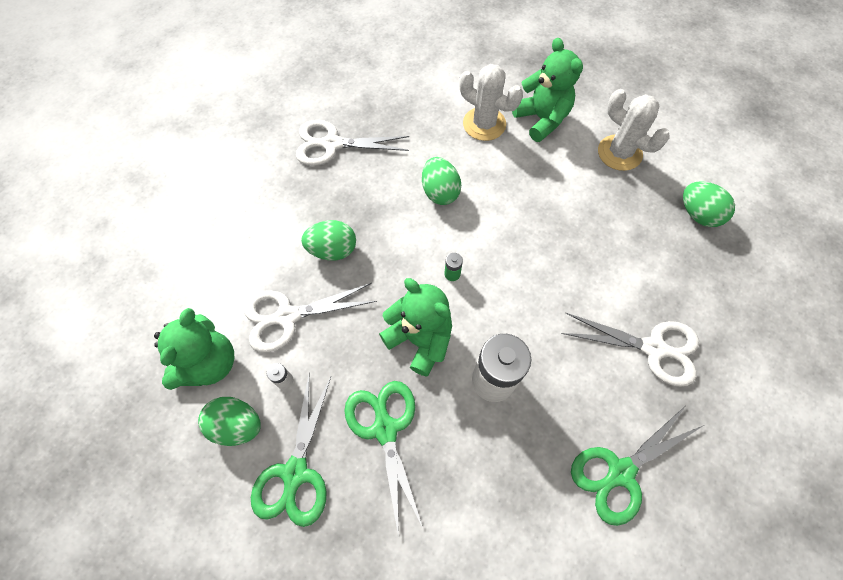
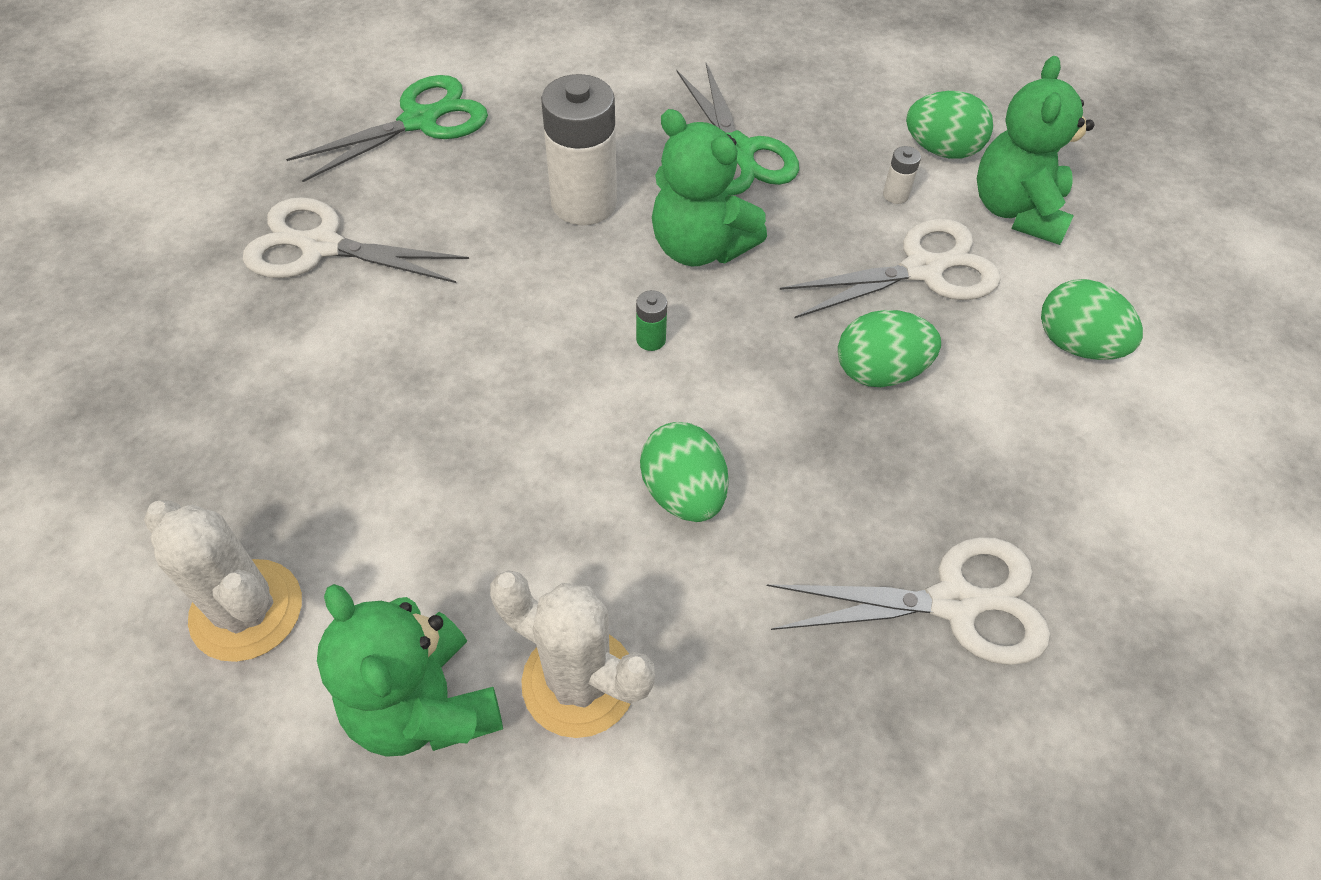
camera: 175 degrees right, 10 degrees down
(295, 473) = (845, 111): green scissors -> none
(698, 214) = (130, 466): green egg -> green egg (1076, 345)

